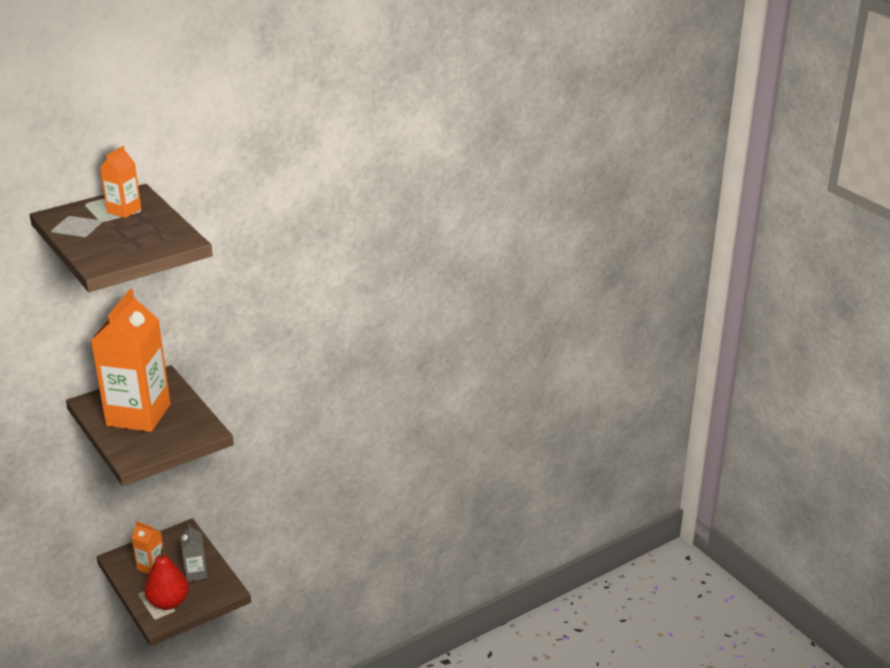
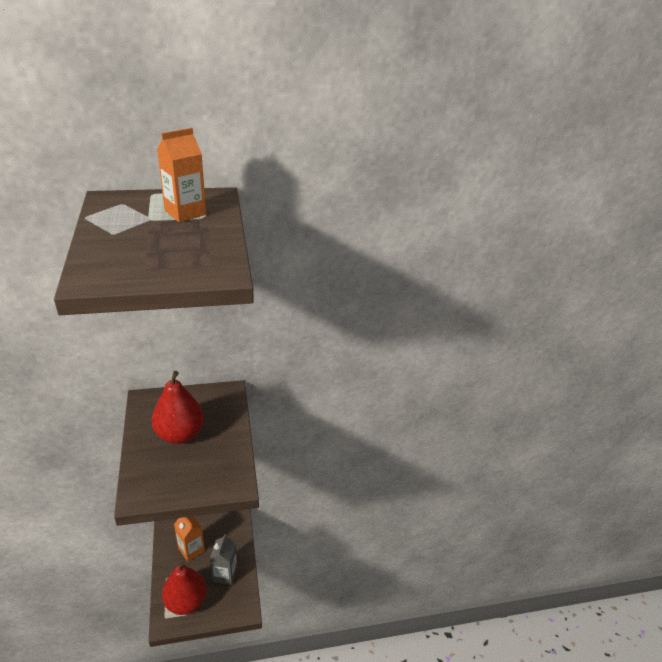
camera: 20 degrees right, 5 degrees up
(138, 415) = (180, 434): orange carton -> red pear

